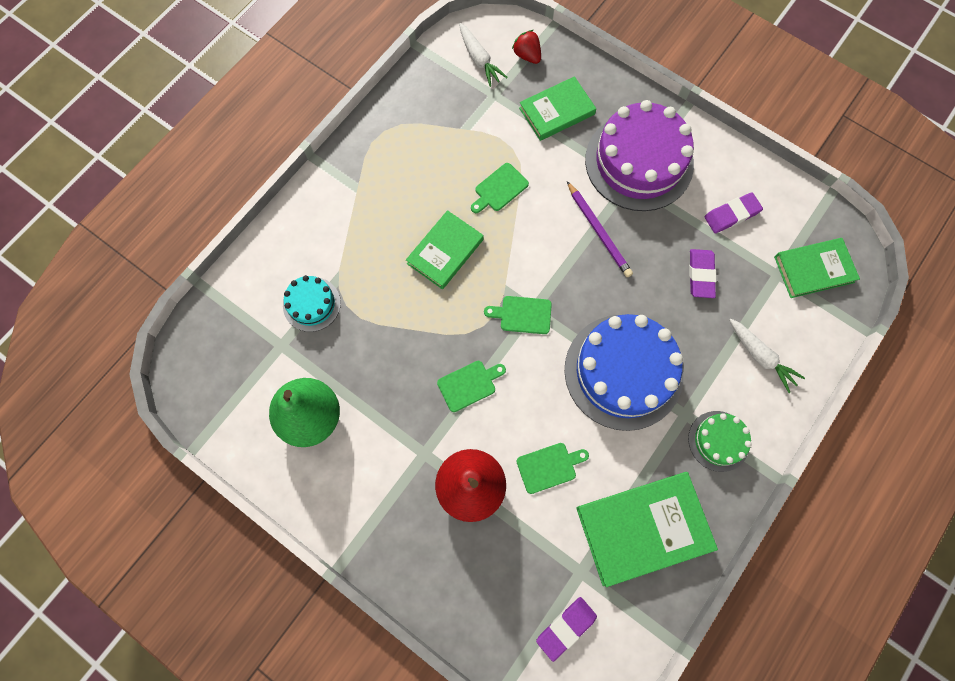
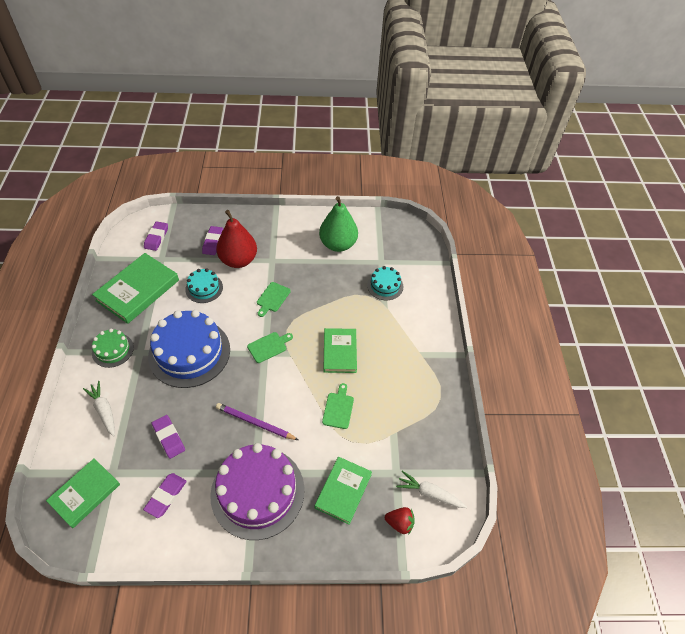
camera: 140 degrees right, 20 degrees down
(485, 553) = (213, 242): none -> purple eraser
(549, 467) = (204, 288): green cutting board -> turquoise cake
(760, 356) = (104, 410): white carrot -> white carrot turned 45 degrees clockwise

